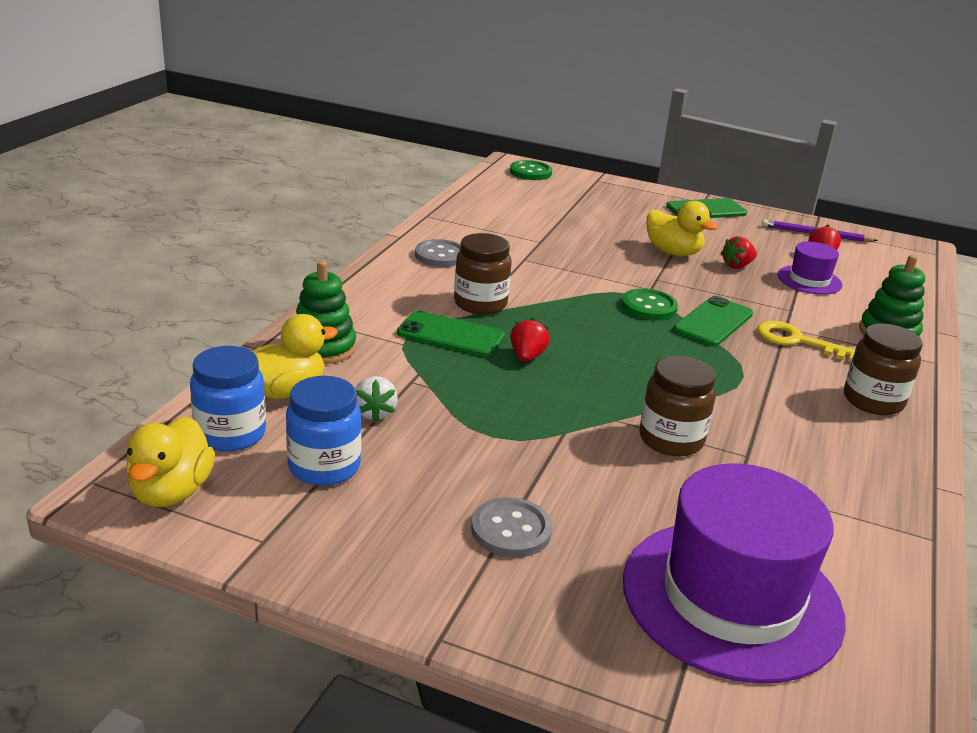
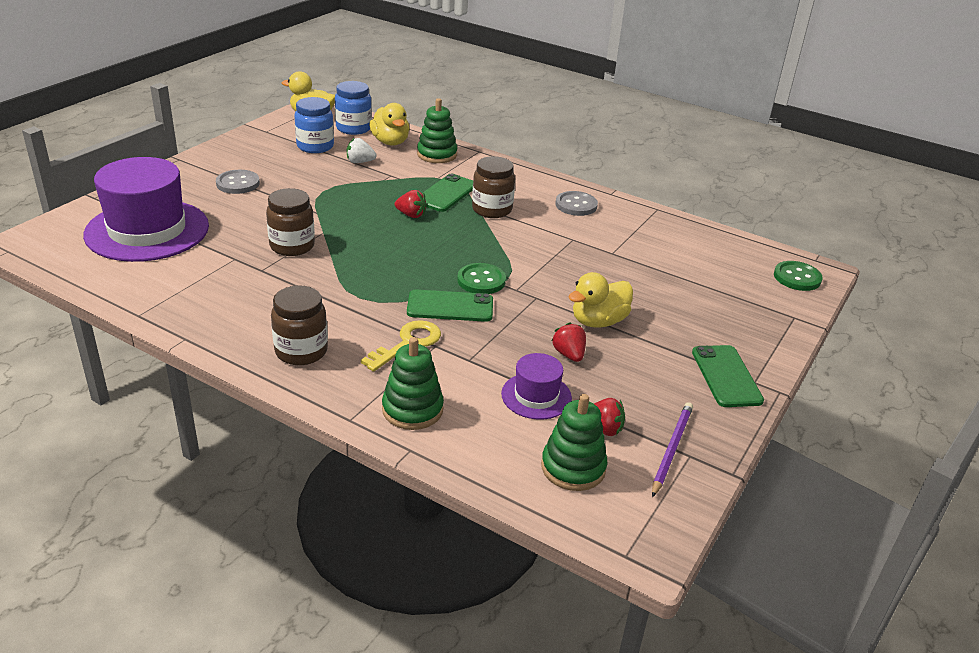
camera: 100 degrees right, 5 degrees up
(713, 322) = (450, 306): green phone -> green phone turned 45 degrees counterclockwise
(876, 268) = (573, 468): none -> green stacking toy

